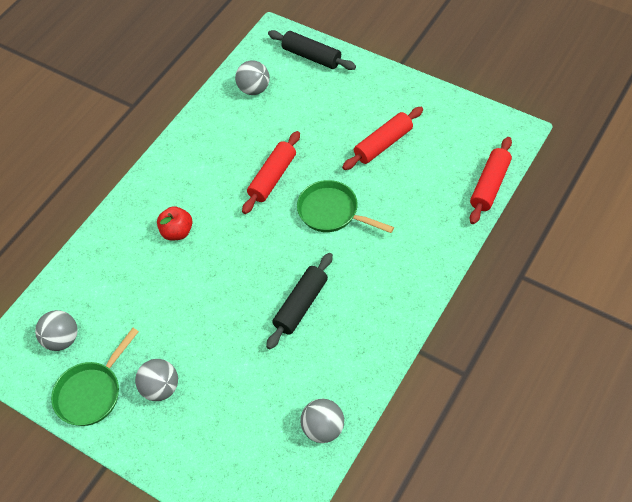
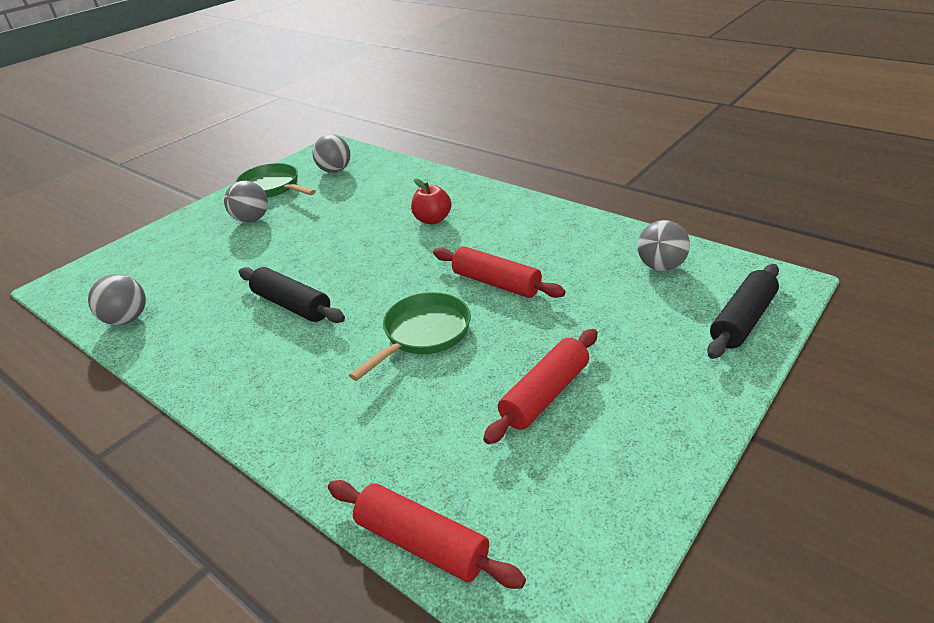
camera: 95 degrees right, 20 degrees down
(383, 144) = (545, 394): red rolling pin -> red rolling pin turned 75 degrees clockwise

